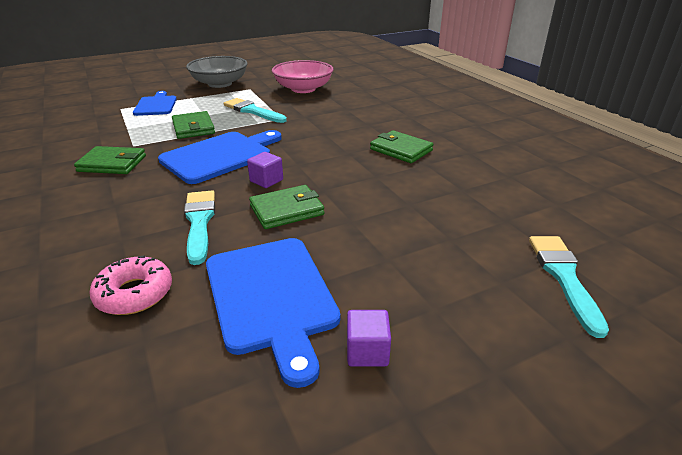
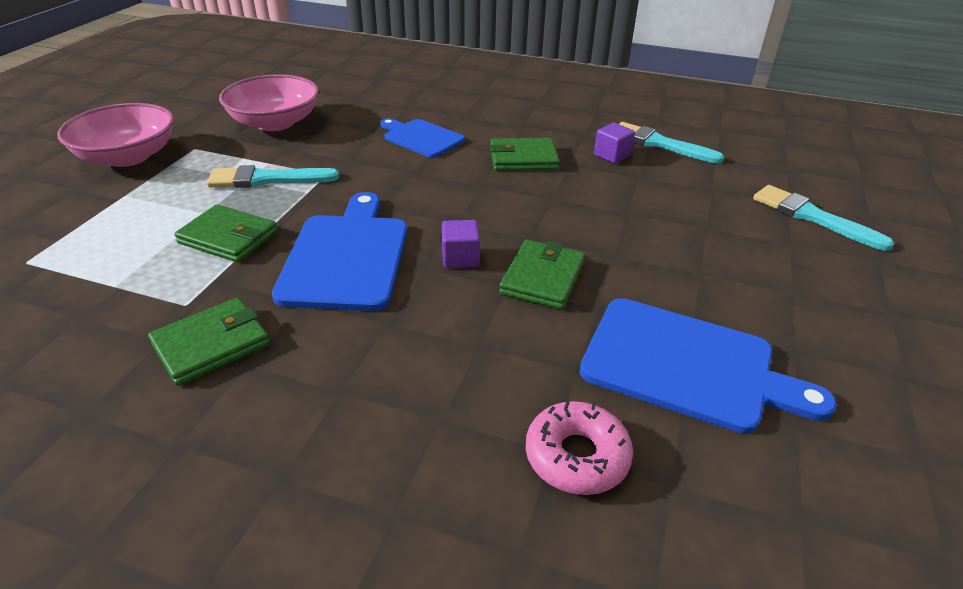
camera: 45 degrees left, 5 degrees up
(156, 105) = (86, 230): blue cutting board -> blue cutting board (421, 138)
(199, 222) = (485, 344): turquoise brush -> turquoise brush (659, 144)
(220, 84) = (128, 157): grey bowl -> pink bowl
(367, 351) = (817, 355): purple cube -> purple cube (612, 155)

